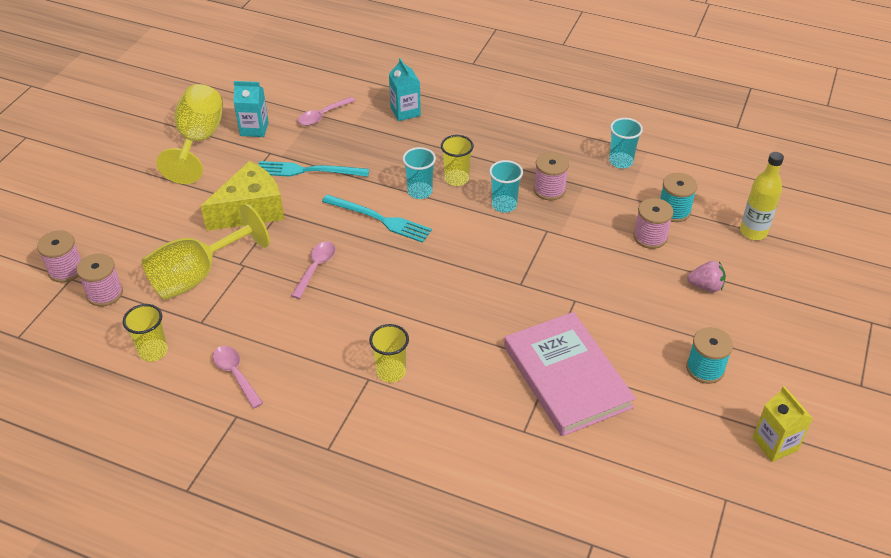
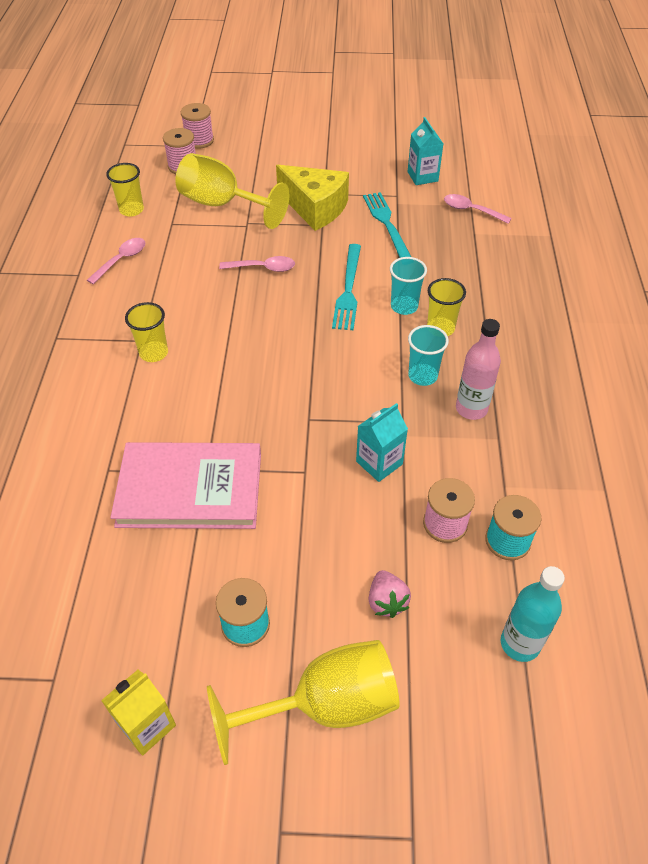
camera: 70 degrees right, 5 degrees up
(198, 141) = (385, 152): yellow goblet -> yellow goblet (325, 705)
(405, 111) = (520, 263): turquoise carton -> turquoise carton (379, 463)
(549, 190) = (471, 409): pink spool -> pink bottle
(566, 376) = (190, 489): pink book -> pink book turned 45 degrees clockwise
(621, 161) = (566, 466): turquoise cup -> none
(753, 232) = (520, 643): yellow bottle -> turquoise bottle

